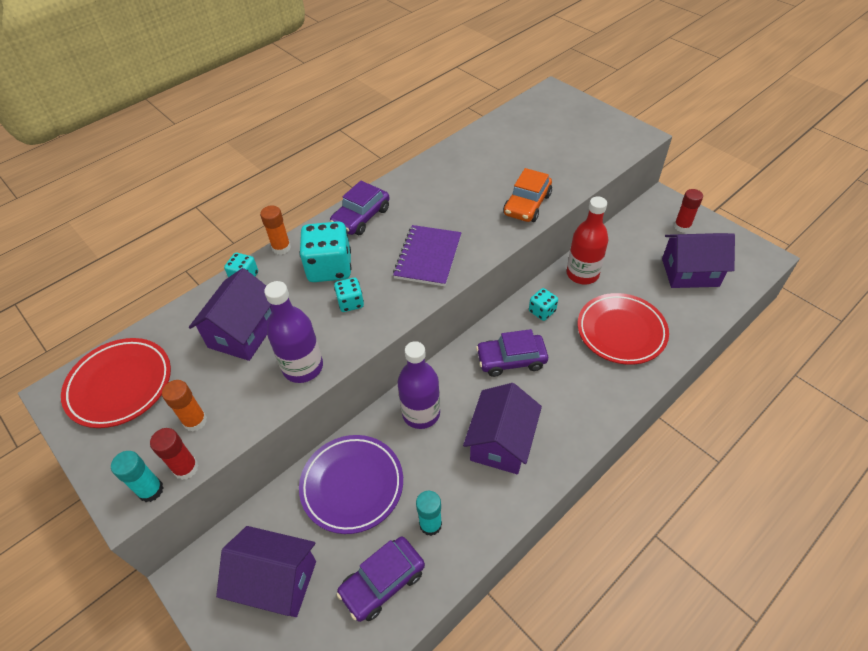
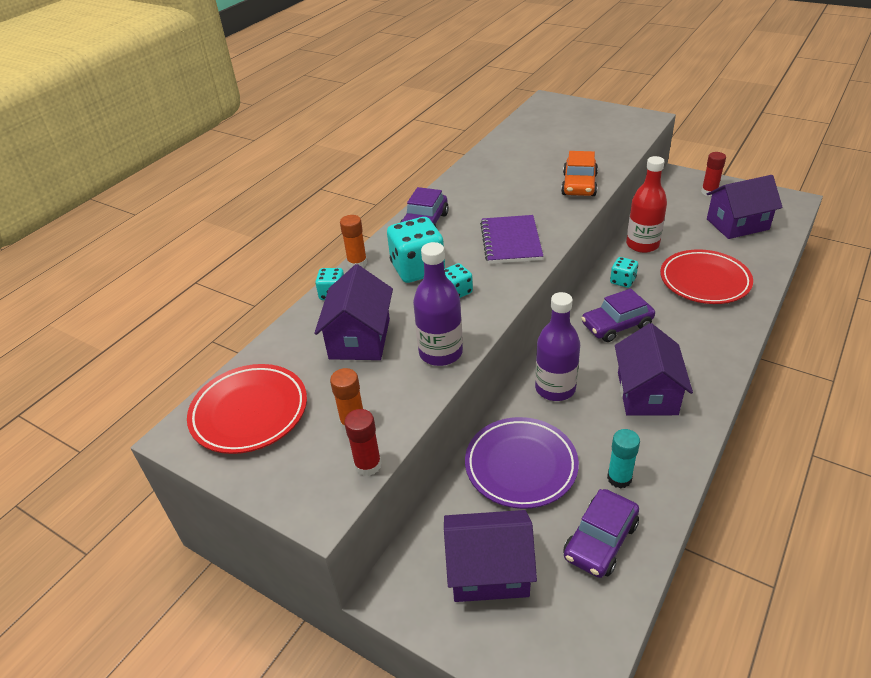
camera: 15 degrees left, 10 degrees down
(151, 490) = (340, 493): turquoise glue stick -> none

